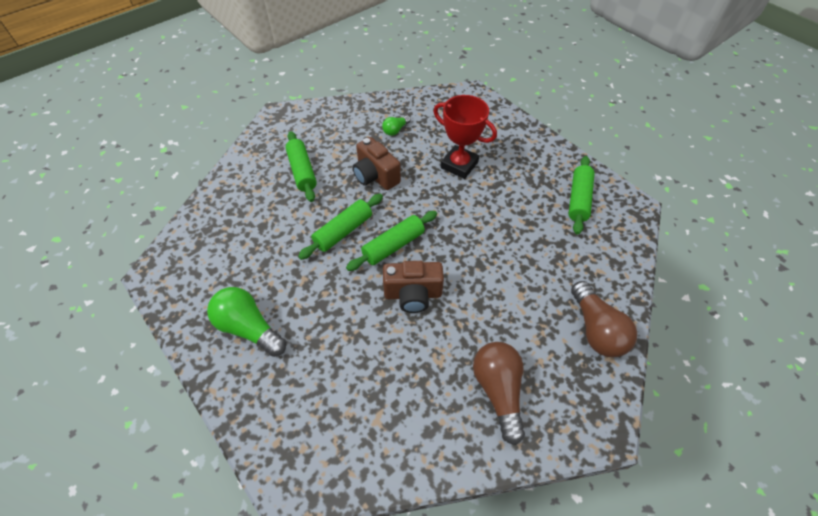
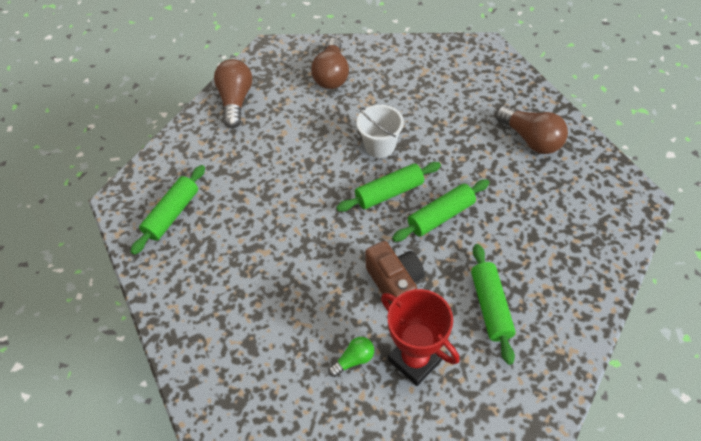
camera: 165 degrees left, 0 degrees up
(249, 328) = (530, 139): green light bulb -> brown light bulb
(413, 294) = (380, 146): brown camera -> white bucket
(459, 165) = (285, 283): red trophy -> red trophy (415, 359)

